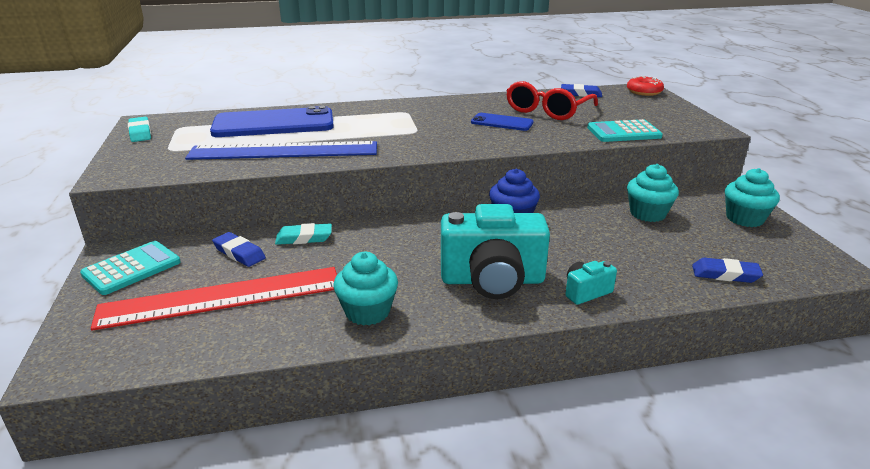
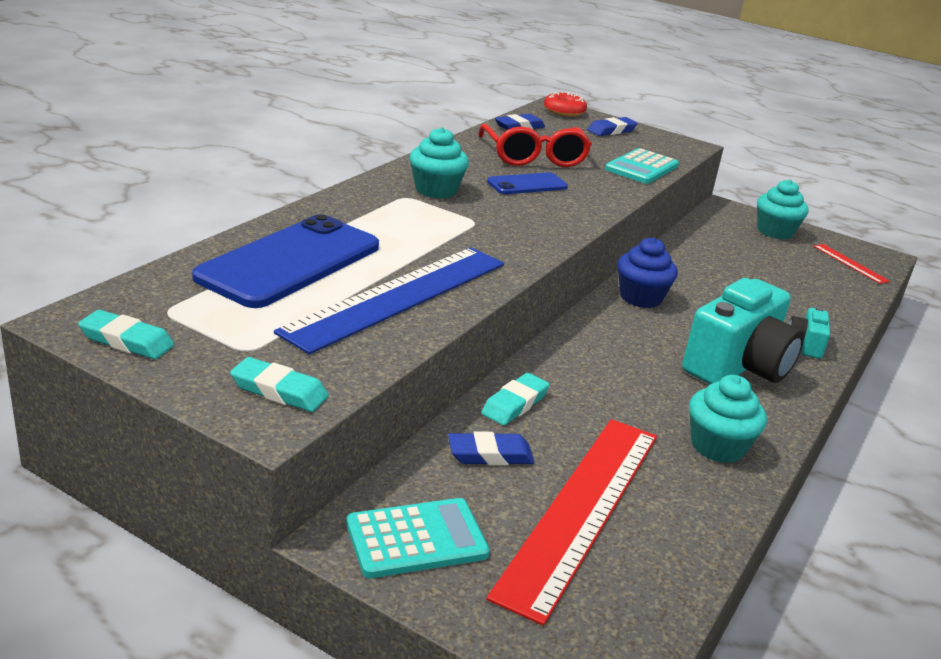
camera: 50 degrees left, 0 degrees up
(132, 268) = (416, 539): turquoise calculator -> turquoise calculator turned 75 degrees clockwise
(140, 168) = (279, 391): none -> turquoise eraser
(647, 213) = (716, 251): turquoise cupcake -> turquoise cupcake (436, 190)
(725, 274) = (843, 288): blue eraser -> blue eraser (611, 130)
(780, 262) = (850, 263): none -> red ruler

